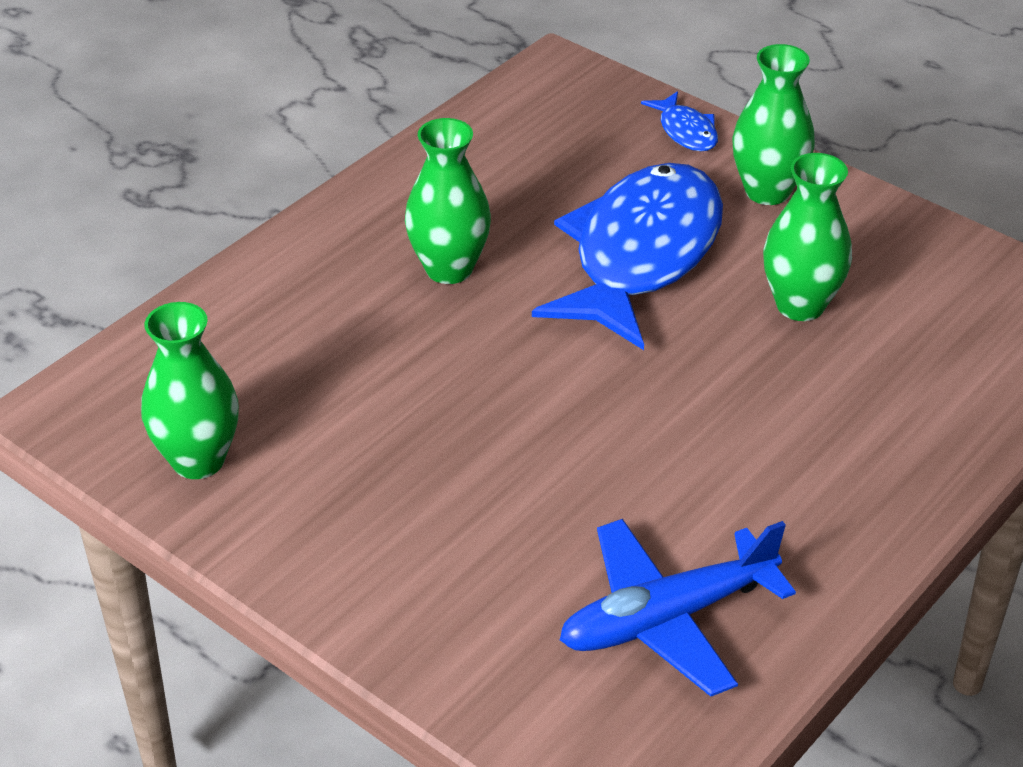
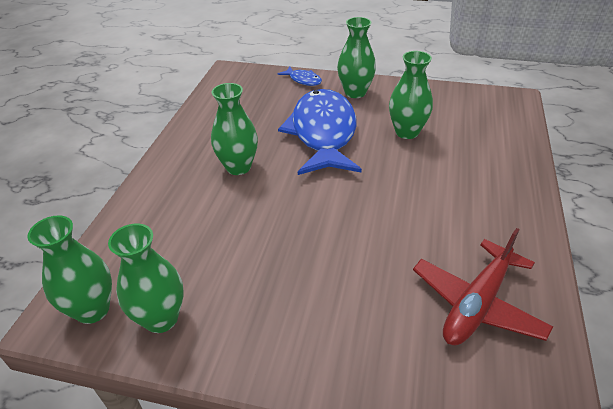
camera: 25 degrees left, 0 degrees up
(114, 413) = (92, 310): none -> green vase
(666, 619) = (477, 304): blue plane -> red plane

